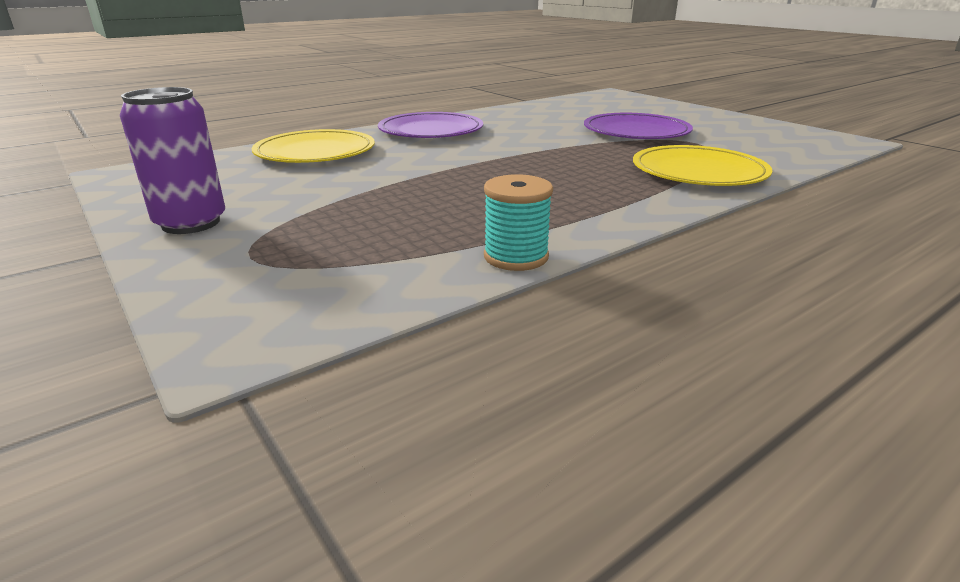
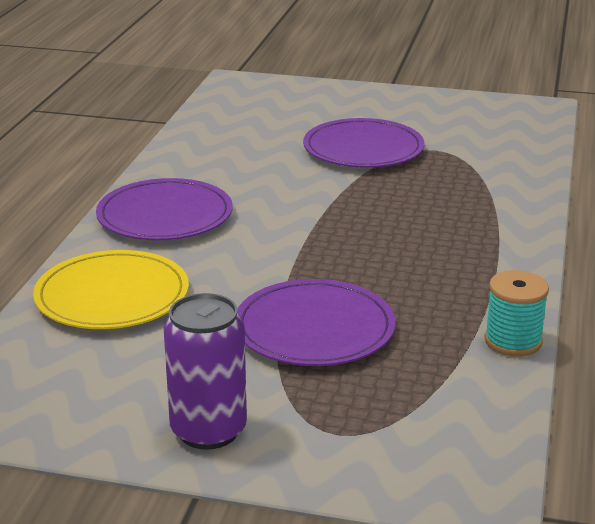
camera: 40 degrees left, 0 degrees up
(384, 199) = (314, 329): none -> purple plate
(698, 171) = (491, 192): yellow plate -> none

